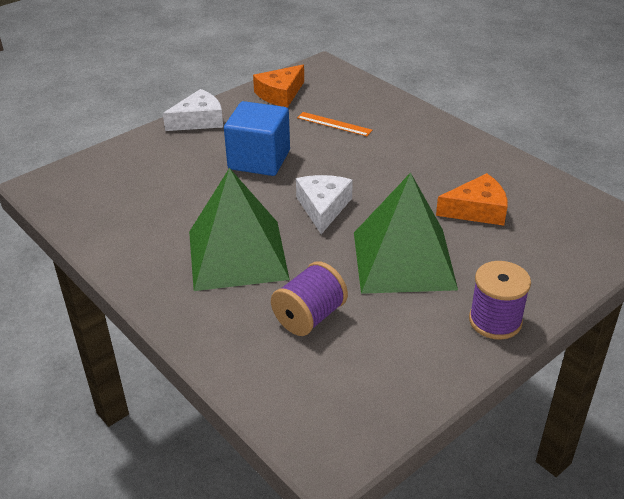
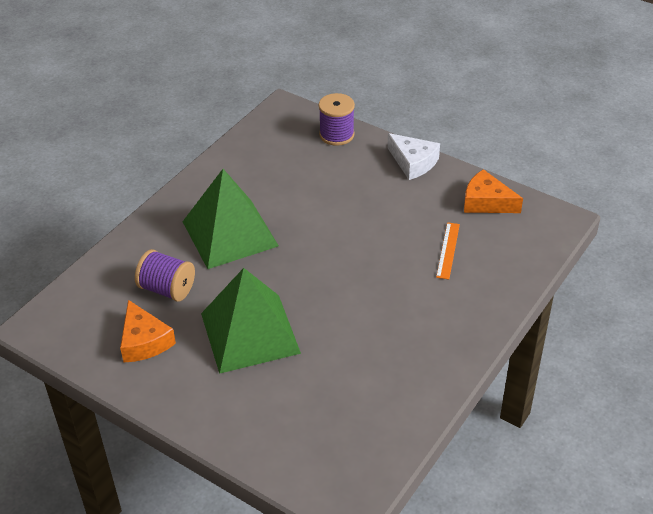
camera: 75 degrees right, 5 degrees up
(259, 160) = (365, 214): blue cube -> none
(323, 208) = (307, 269): white cheese -> none
(477, 210) = (339, 374): orange cheese -> orange cheese (144, 341)
(495, 321) = (185, 401): purple spool -> purple spool (336, 135)

